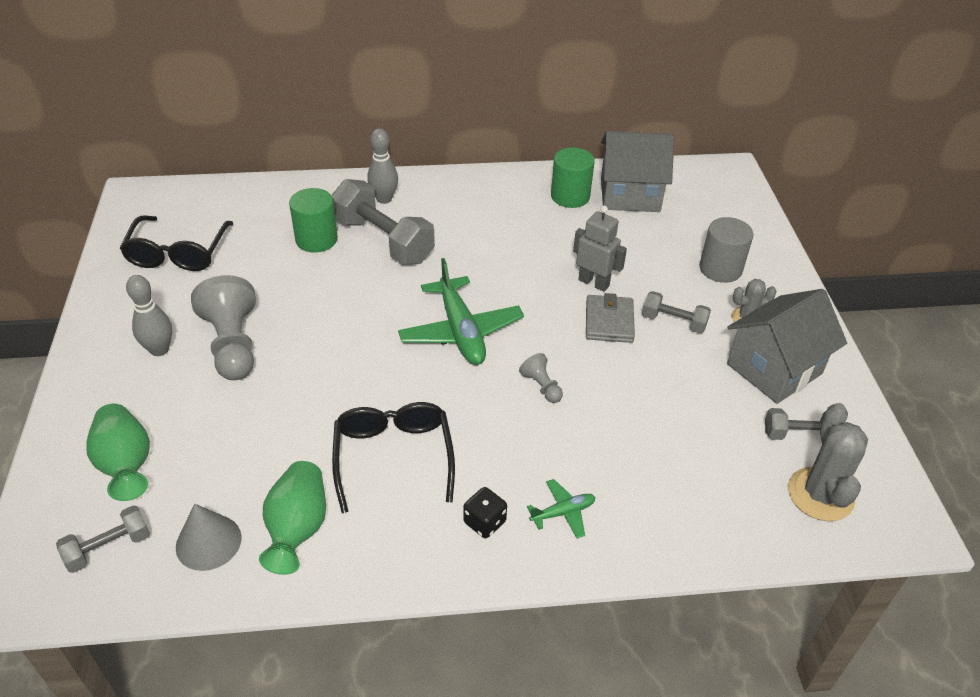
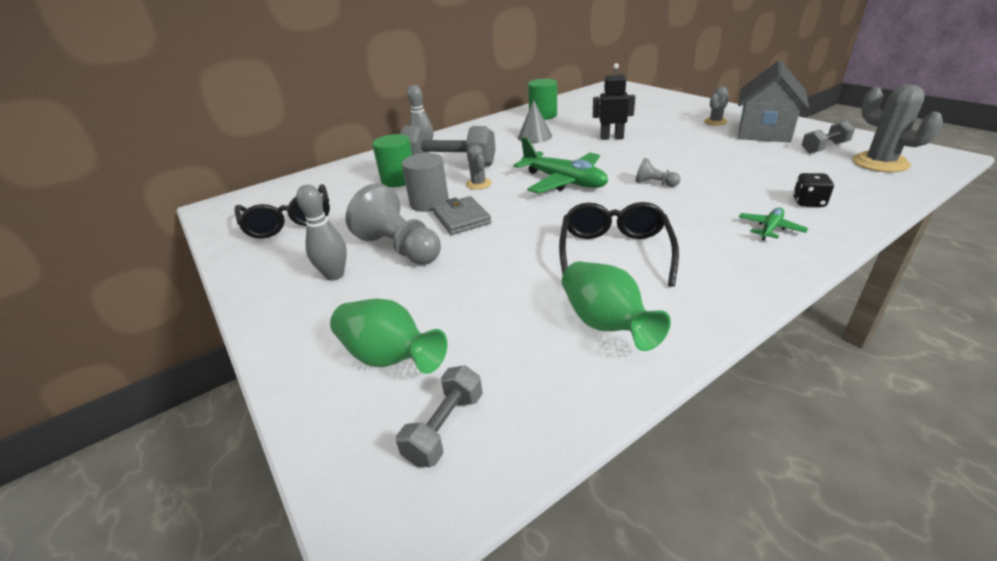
camera: 25 degrees left, 10 degrees down
(208, 542) = (541, 371): grey cone -> grey cone (534, 136)
(380, 289) = (478, 184): none -> grey cactus
(393, 457) = (614, 252): black glasses -> black glasses turned 45 degrees clockwise
(484, 522) = (732, 255): black dice -> black dice (808, 202)
(594, 283) = (611, 138): grey robot -> black robot
(609, 322) = (646, 147): grey wallet -> grey wallet (461, 218)
(630, 195) = (576, 105): grey house -> none
(673, 322) = (681, 135): grey dumbbell -> none
(720, 269) = (670, 112): grey cylinder -> grey cylinder (429, 203)

